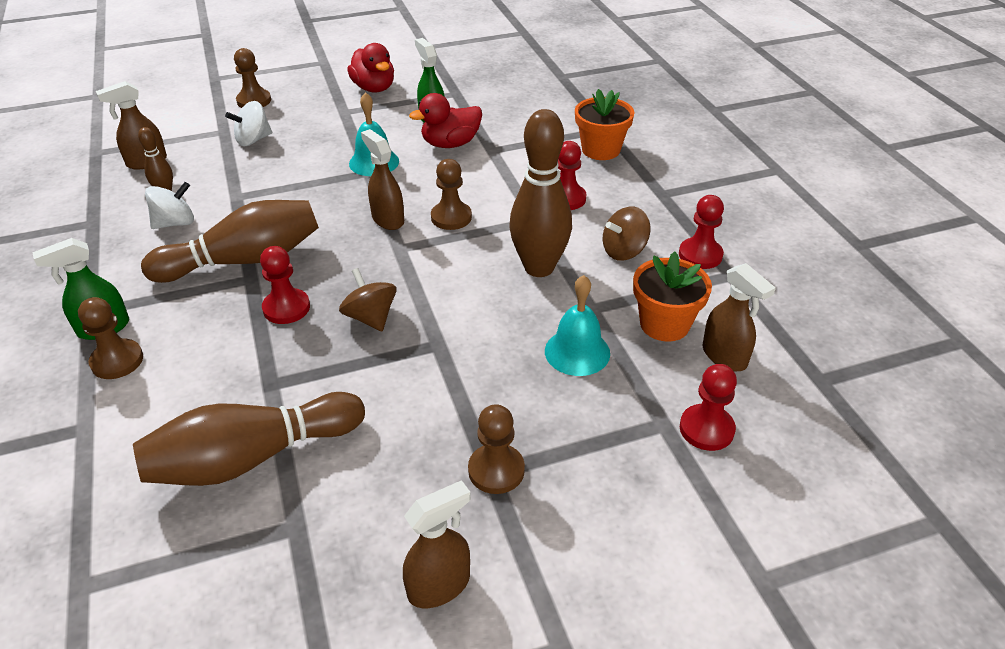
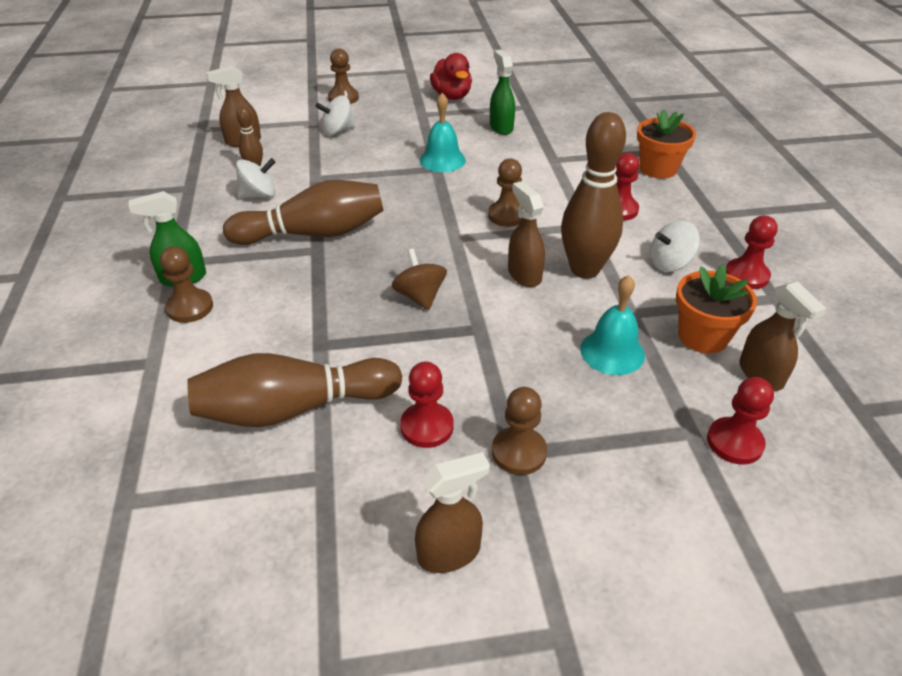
camera: 10 degrees right, 0 degrees up
(286, 308) = (345, 279): red pawn -> red pawn (427, 426)
(387, 219) = (448, 211): brown spray bottle -> brown spray bottle (524, 275)
(450, 144) = (515, 150): red duck -> none
(624, 251) = (670, 263): brown spinning top -> white spinning top

